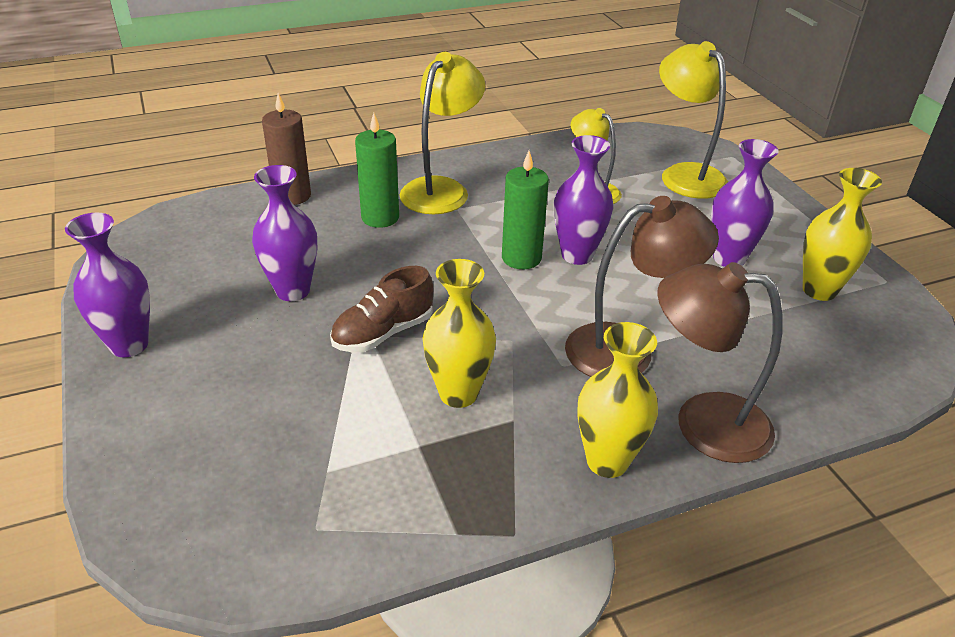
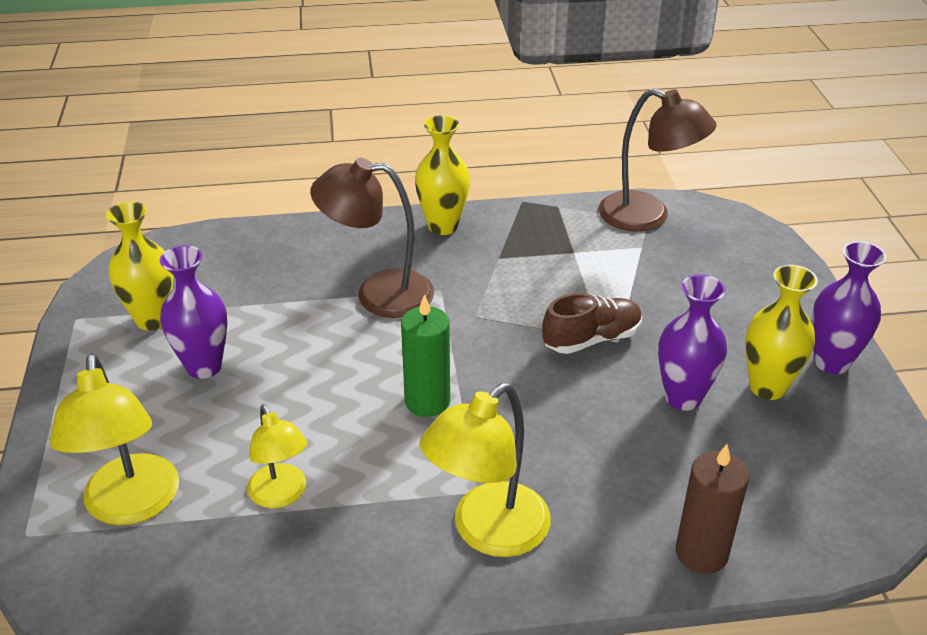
camera: 165 degrees left, 0 degrees up
(380, 217) = (580, 490): green candle -> none
(458, 393) = (535, 281): yellow vase -> yellow vase (767, 387)
(577, 255) = (364, 396): purple vase -> none
(703, 422) = (358, 237): brown lamp -> brown lamp (647, 217)

